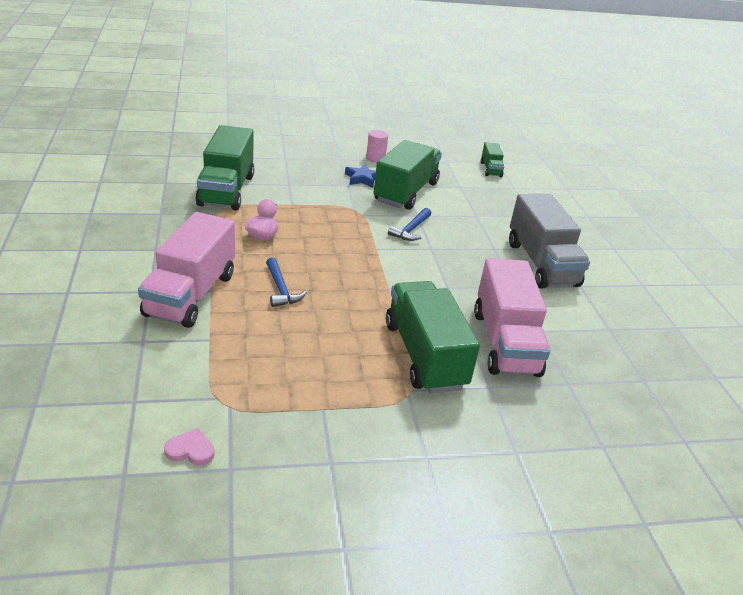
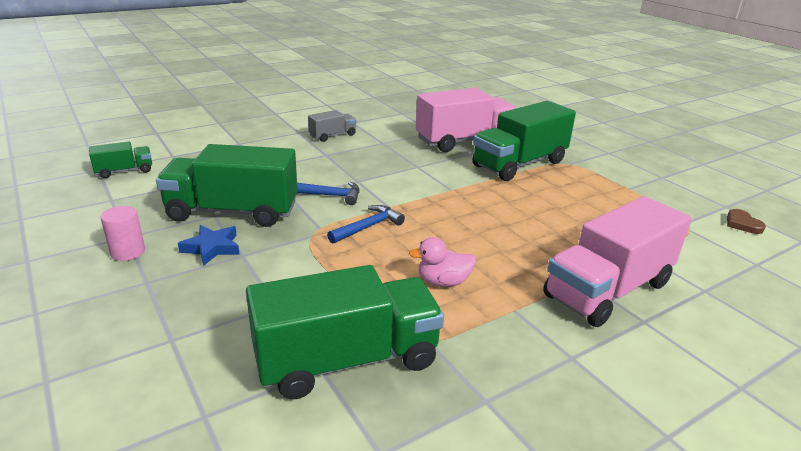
camera: 110 degrees left, 5 degrees down
(190, 450) = (742, 224): pink heart -> brown heart
(191, 295) = (608, 290): pink truck -> pink truck turned 150 degrees clockwise
(281, 289) = (525, 240): blue hammer -> blue hammer (368, 227)
(541, 264) = (332, 136): grey truck -> grey truck, size x0.48

